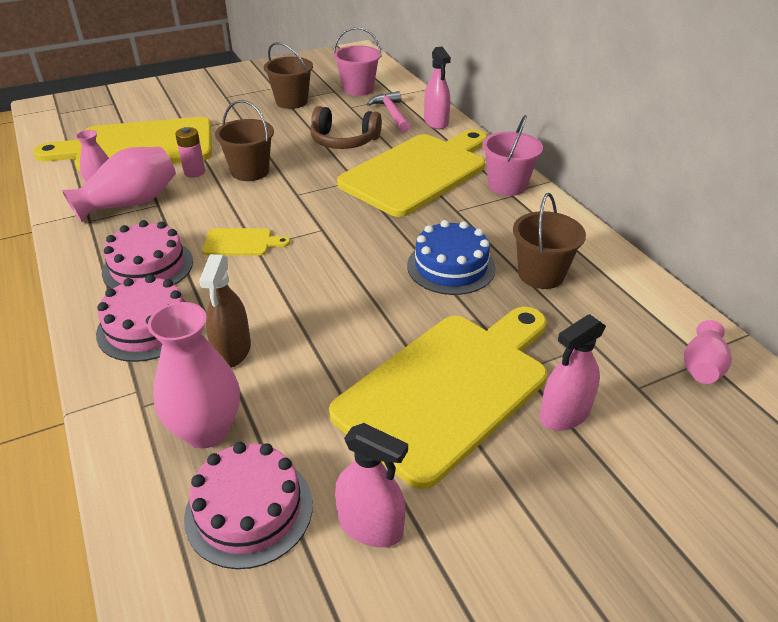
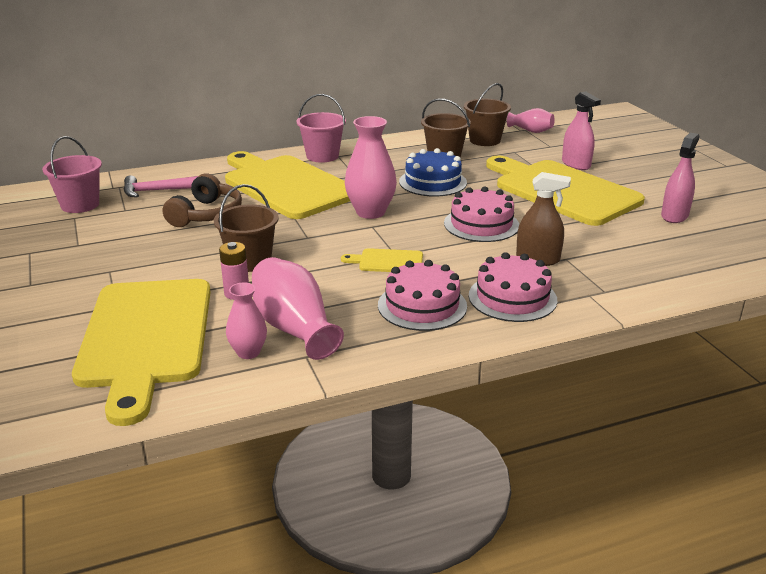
camera: 85 degrees left, 10 degrees down
(206, 430) = (621, 265): pink vase -> pink vase (370, 212)
(241, 243) = (387, 261): yellow cutting board -> yellow cutting board turned 90 degrees counterclockwise
(249, 510) = (679, 249): pink cake -> pink cake (481, 224)
(291, 102) = (84, 241): brown bucket -> brown bucket (485, 140)
(436, 122) = (191, 173): pink spray bottle -> none

